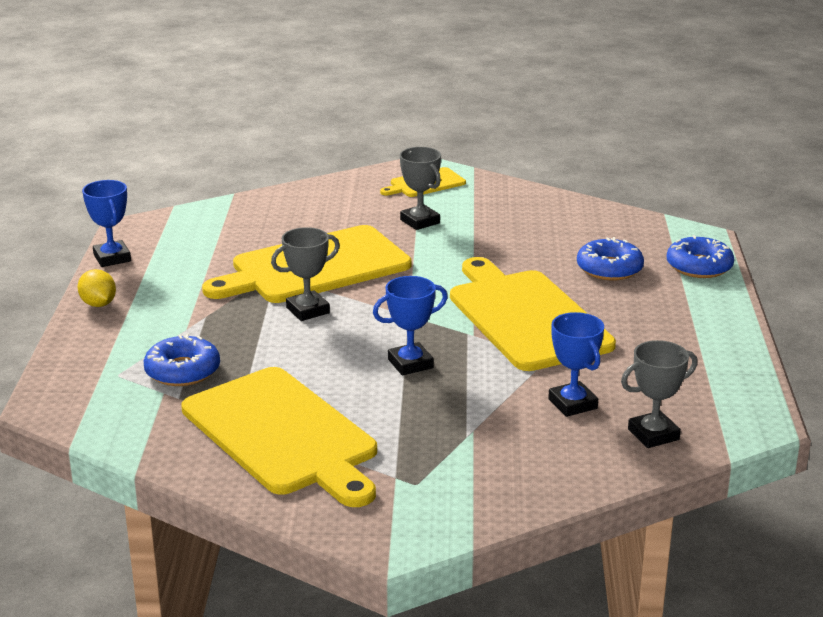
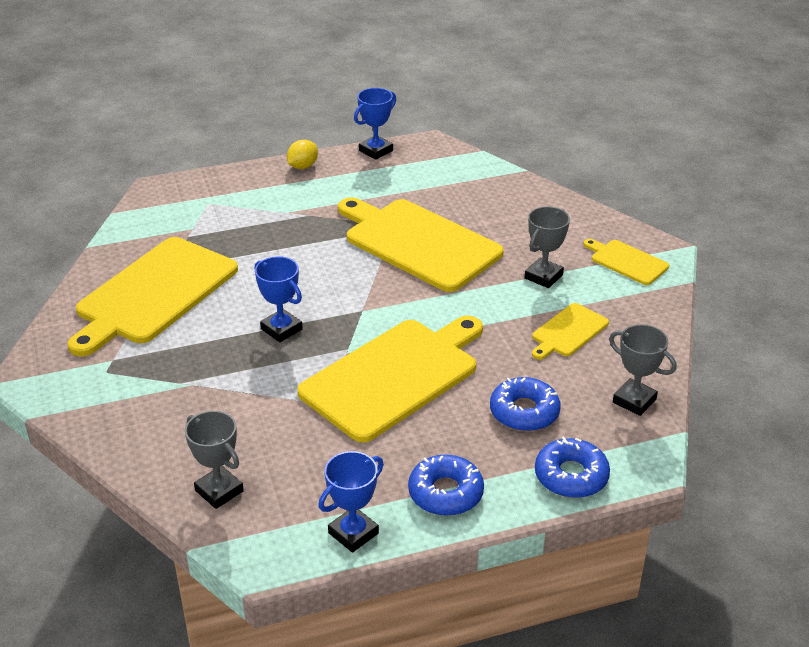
camera: 70 degrees right, 10 degrees up
(182, 371) = (224, 227): blue donut -> blue donut (445, 493)
(308, 310) = (343, 258): grey trophy -> grey trophy (634, 401)
(509, 228) = (568, 332): none -> yellow cutting board
(572, 404) = (253, 432): blue trophy -> blue trophy (353, 533)

